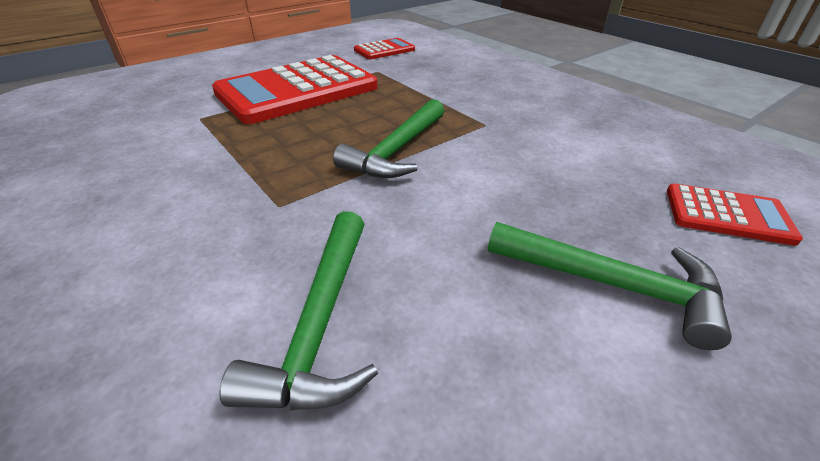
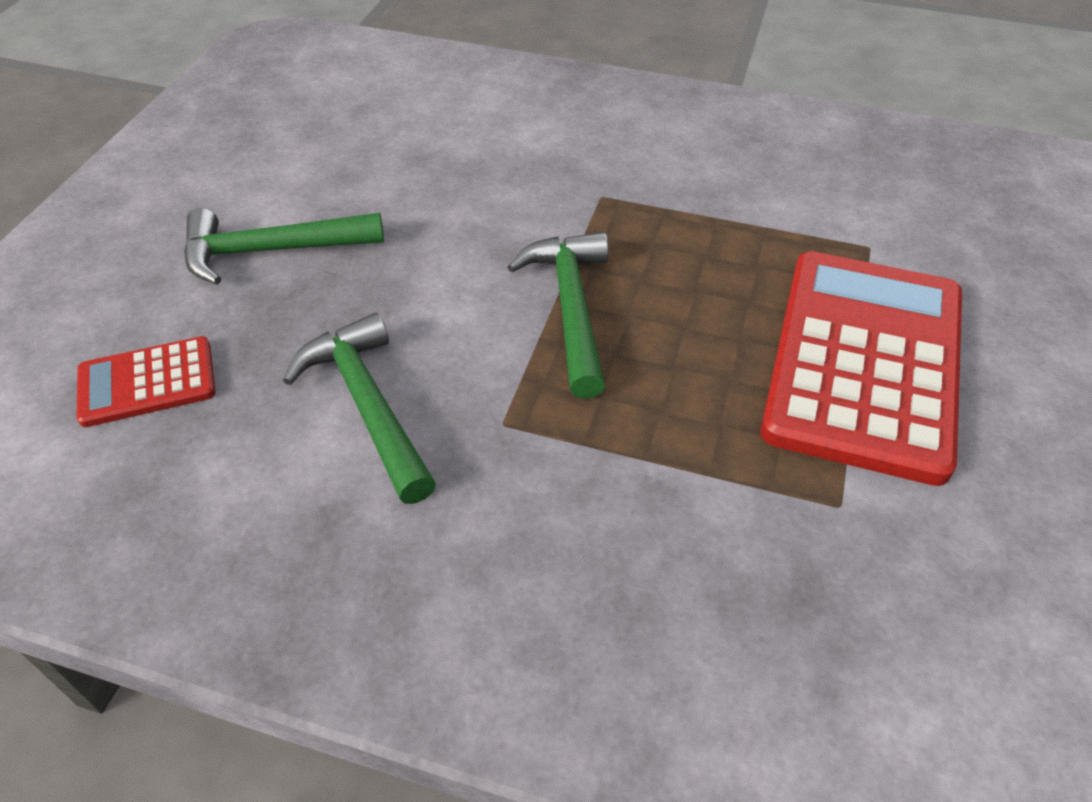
camera: 145 degrees right, 10 degrees up
(320, 323) = (464, 146): green hammer -> green hammer (368, 405)
(384, 50) = (965, 631): red calculator -> none

